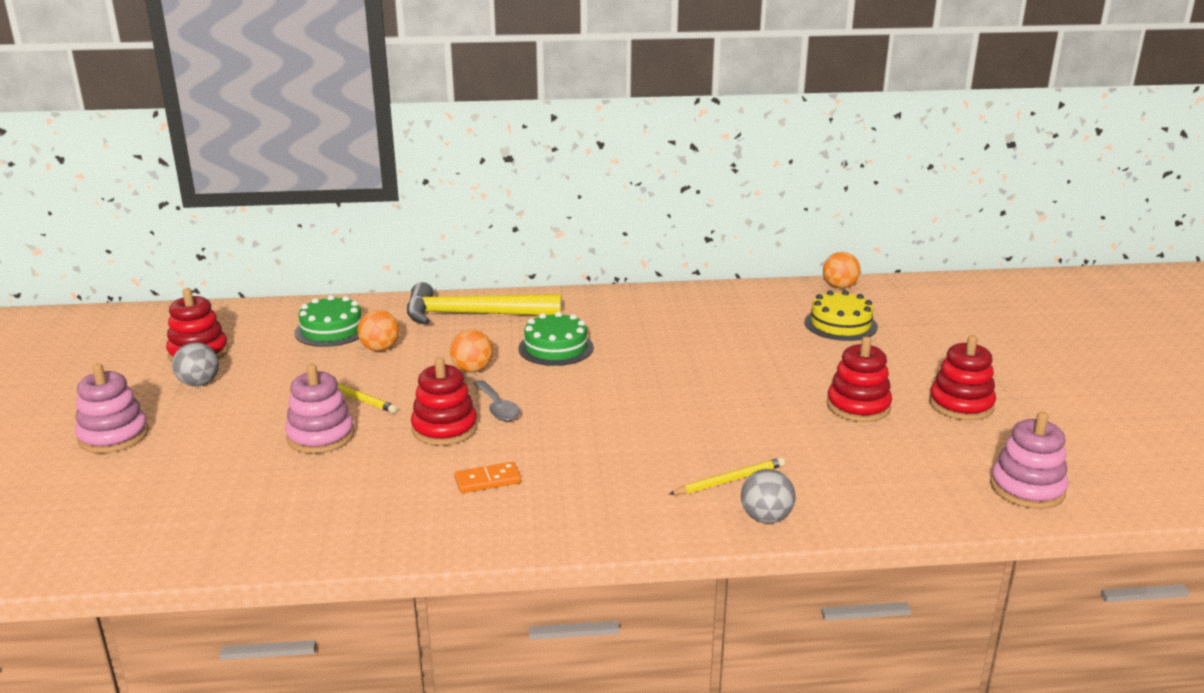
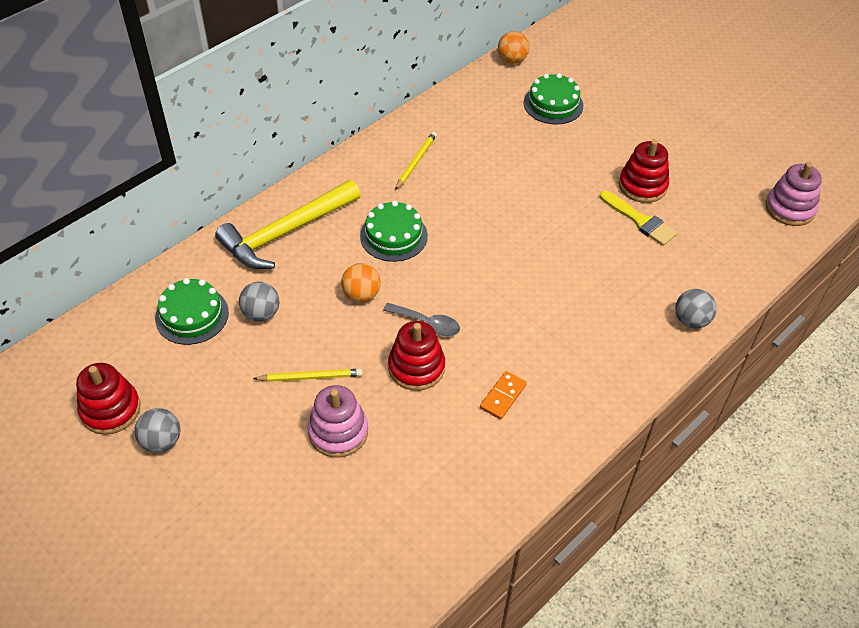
camera: 40 degrees left, 25 degrees up
(114, 436) = (172, 540): pink stacking toy -> none
(380, 349) = (261, 313): orange ball -> grey ball
(729, 480) = (640, 300): yellow pencil -> yellow pencil (416, 162)
(817, 428) = (640, 221): none -> yellow brush
(840, 324) = (553, 104): yellow cake -> green cake
(961, 405) = (694, 151): red stacking toy -> none

